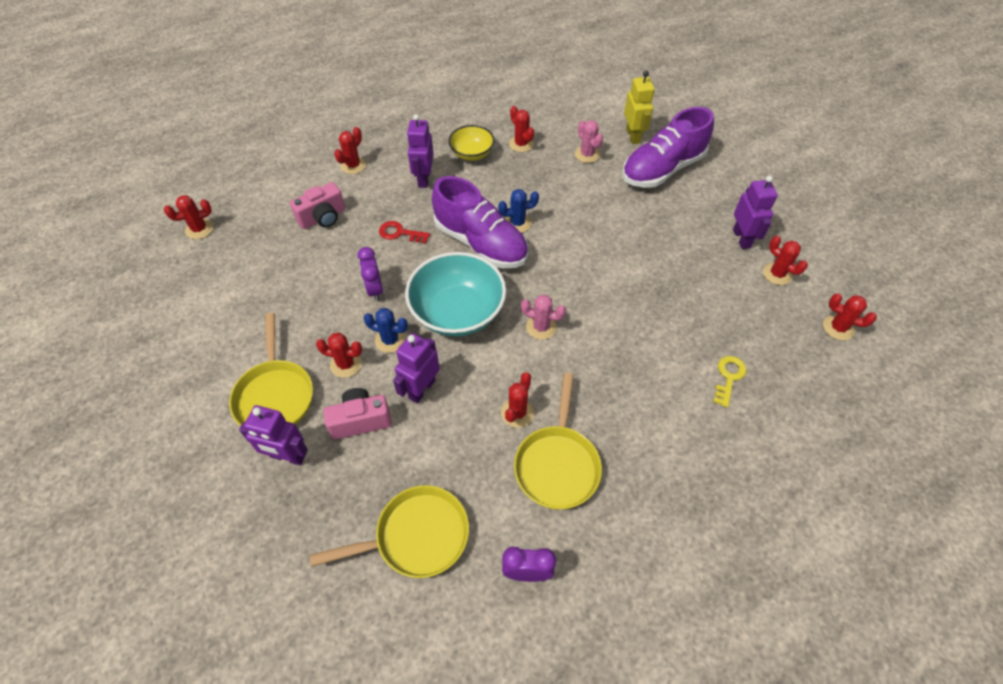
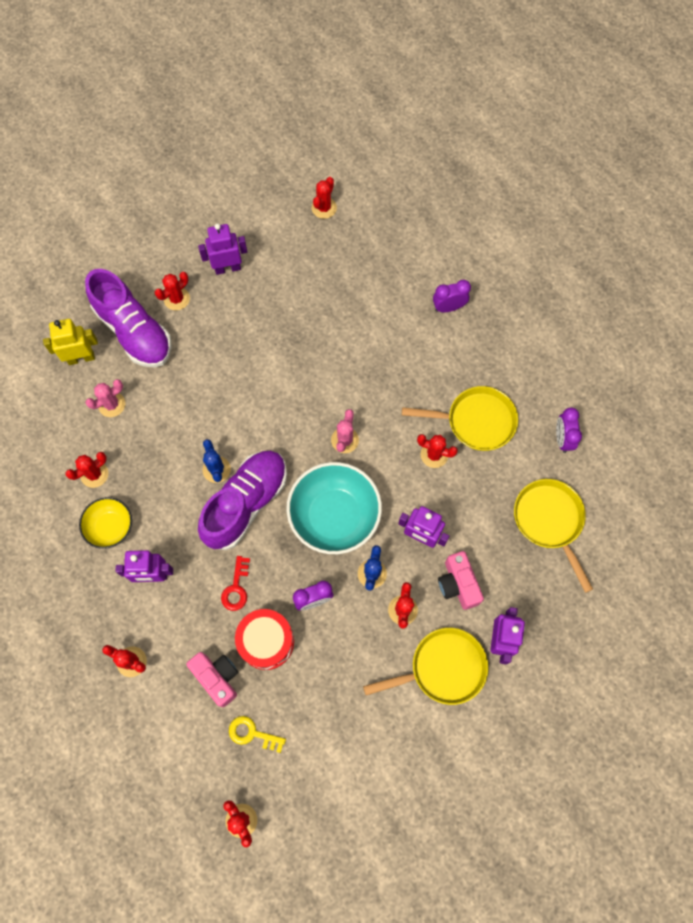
camera: 95 degrees left, 15 degrees up
(345, 252) = (266, 641): none -> red drum
(716, 451) = (448, 307): none -> purple clock
(728, 377) = (381, 293): yellow key -> yellow key (252, 734)
(777, 274) = (269, 245): red cactus -> red cactus (176, 299)

